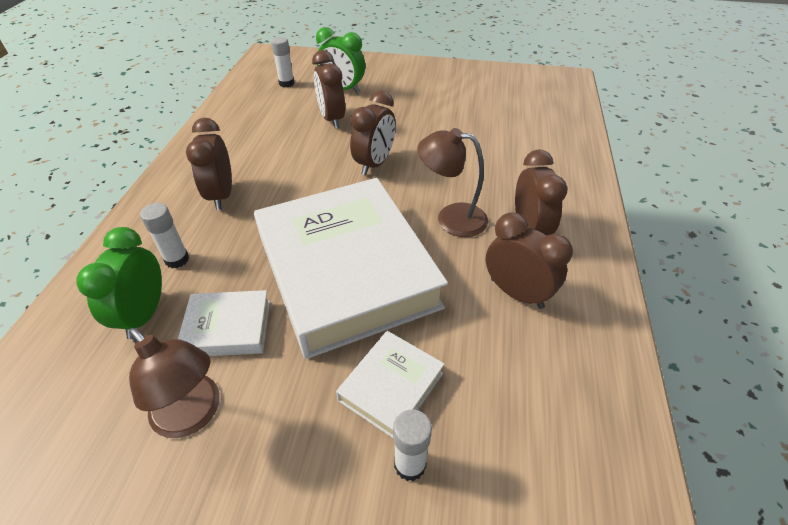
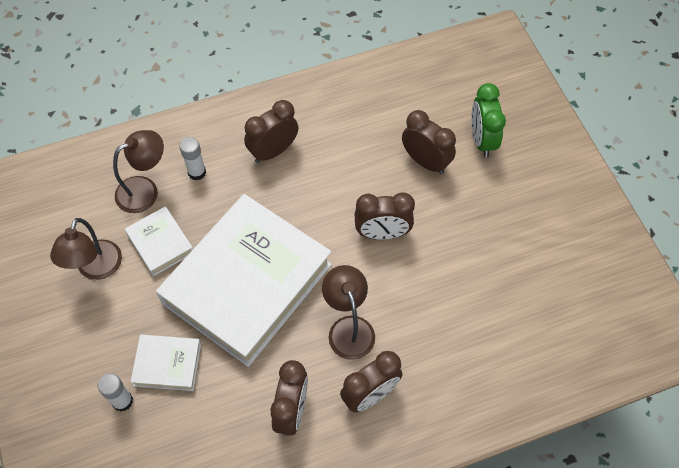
camera: 60 degrees right, 15 degrees up
(144, 314) = (145, 190): green clock -> brown lamp
(286, 83) = (457, 88): white glue stick -> none
(332, 119) = (425, 162): brown clock -> brown clock turned 90 degrees clockwise

